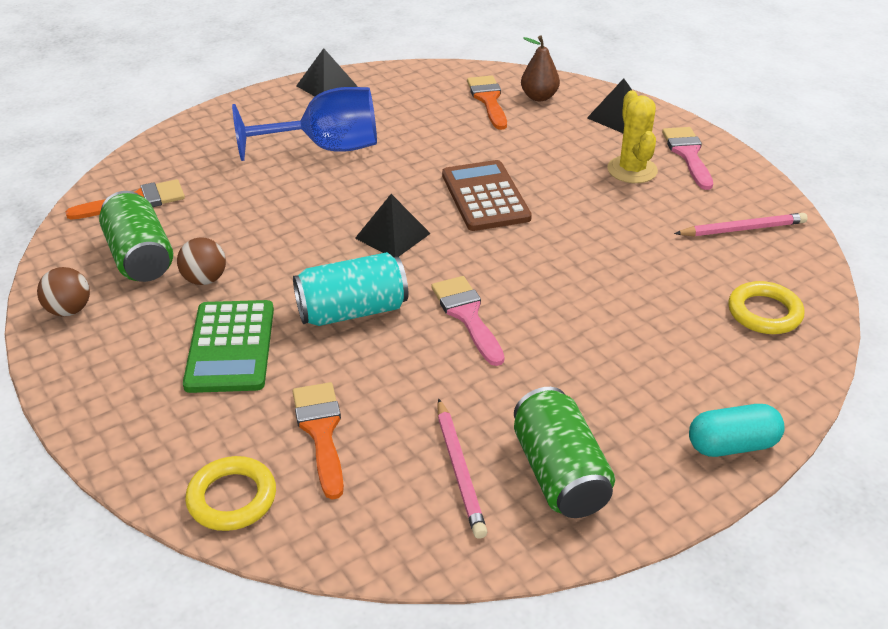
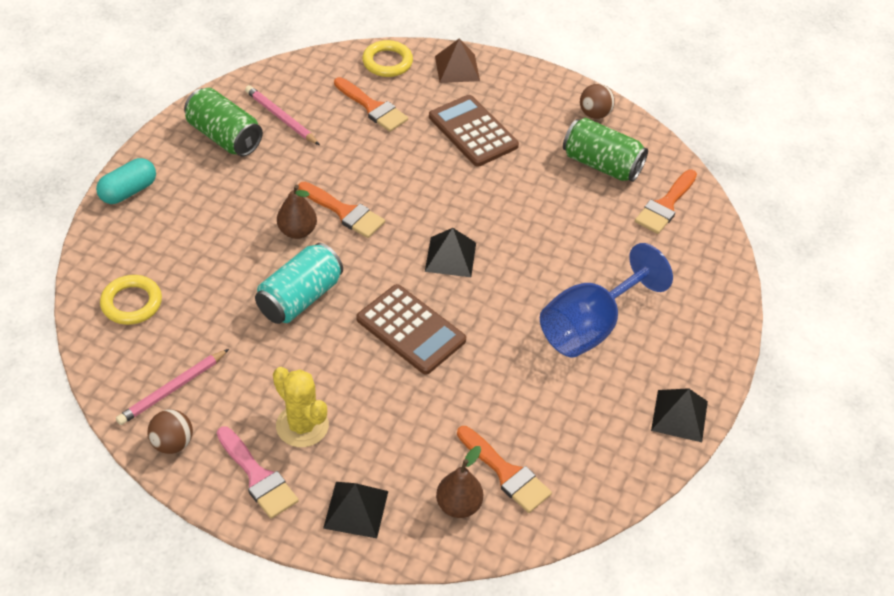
camera: 145 degrees right, 10 degrees up
(148, 443) = (457, 68): none -> brown pyramid
(205, 279) = (540, 166): brown ball -> brown ball (173, 443)
(231, 347) = (473, 131): green calculator -> brown calculator
(352, 311) = (422, 184): turquoise can -> turquoise can (300, 298)
(467, 315) = (345, 212): pink brush -> orange brush
(536, 316) = (297, 231): none -> brown pear

